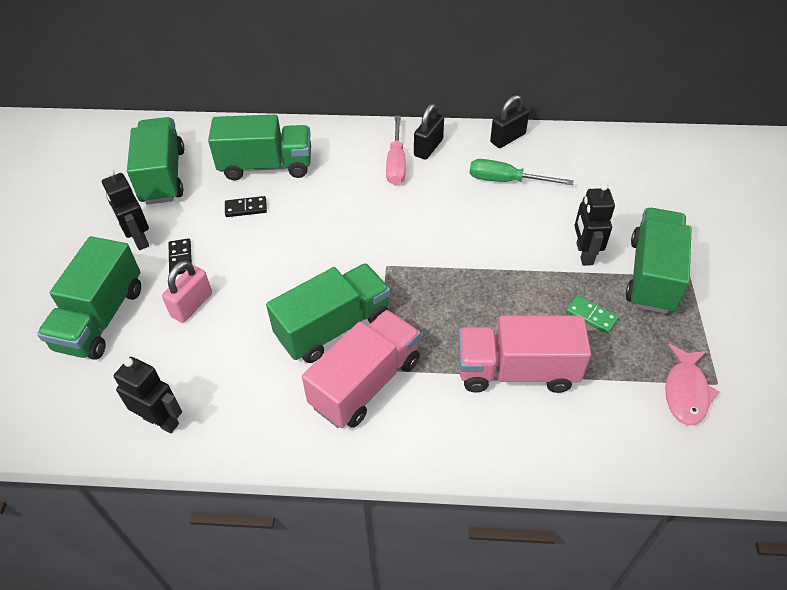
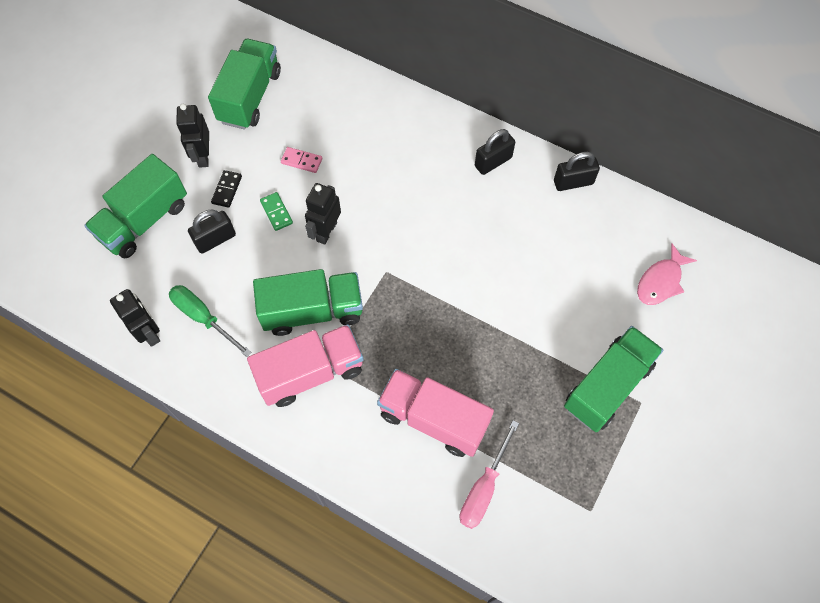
camera: 25 degrees right, 15 degrees up
(192, 305) = (215, 239): pink padlock -> black padlock
(246, 208) = (301, 161): black domino -> pink domino
(266, 166) = (340, 122): green truck -> none
(396, 163) = (454, 167): pink screwdriver -> pink screwdriver (484, 488)
(506, 181) = (542, 230): green screwdriver -> green screwdriver (203, 318)
(584, 254) = (561, 337): black robot -> black robot (326, 231)
(591, 316) = (527, 399): green domino -> green domino (276, 212)
(686, 391) = (558, 504): pink fish -> pink fish (661, 281)

